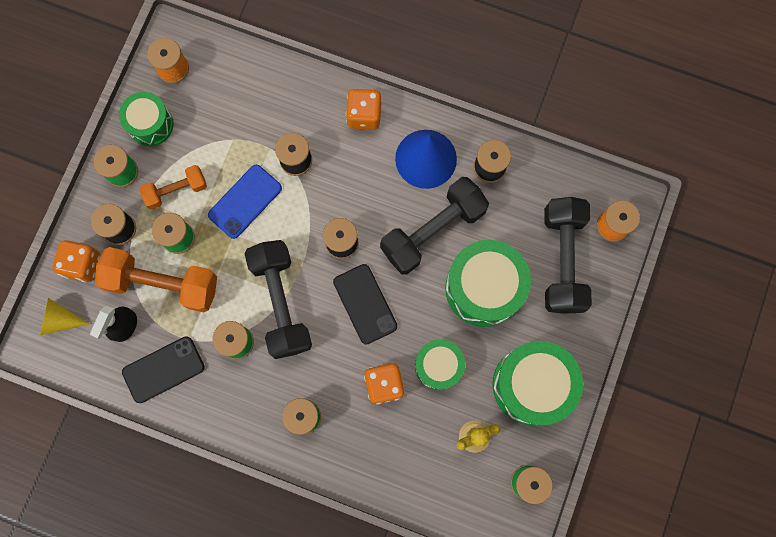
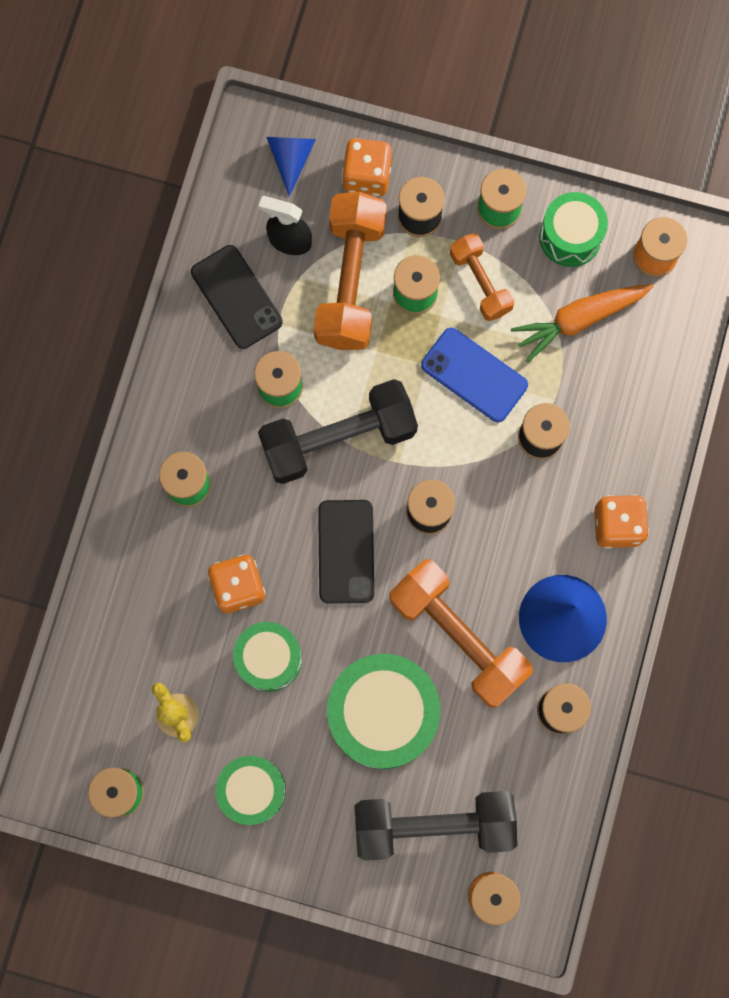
camera: 85 degrees right, 0 degrees up
(60, 320) = (291, 159): yellow cone -> blue cone
(213, 124) = (579, 320): none -> orange carrot
(365, 304) = (346, 551): black phone -> black phone turned 60 degrees counterclockwise
(433, 230) = (458, 636): black dumbbell -> orange dumbbell
(531, 385) = (252, 790): green drum -> green drum, size x0.61

